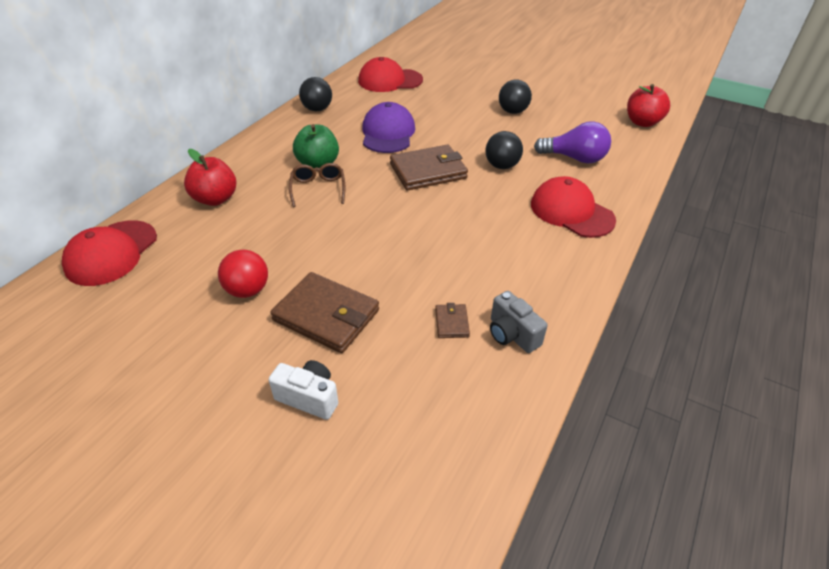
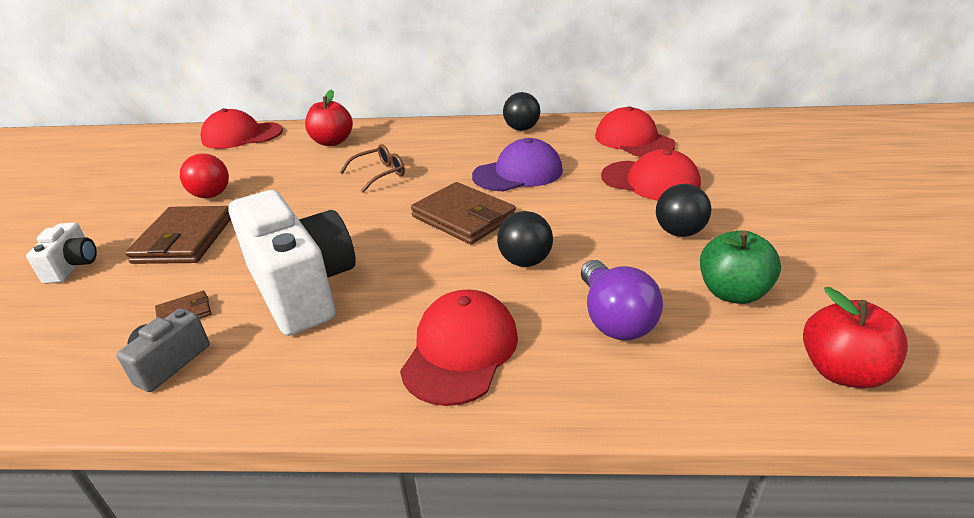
camera: 65 degrees right, 10 degrees down
(318, 164) = (422, 160): green apple -> green apple (732, 293)
(449, 97) = (650, 181): none -> red cap
(462, 259) = (302, 288): none -> white camera

